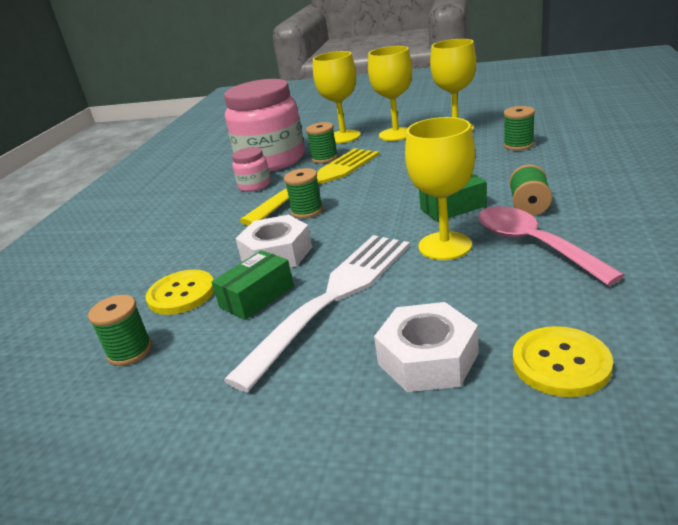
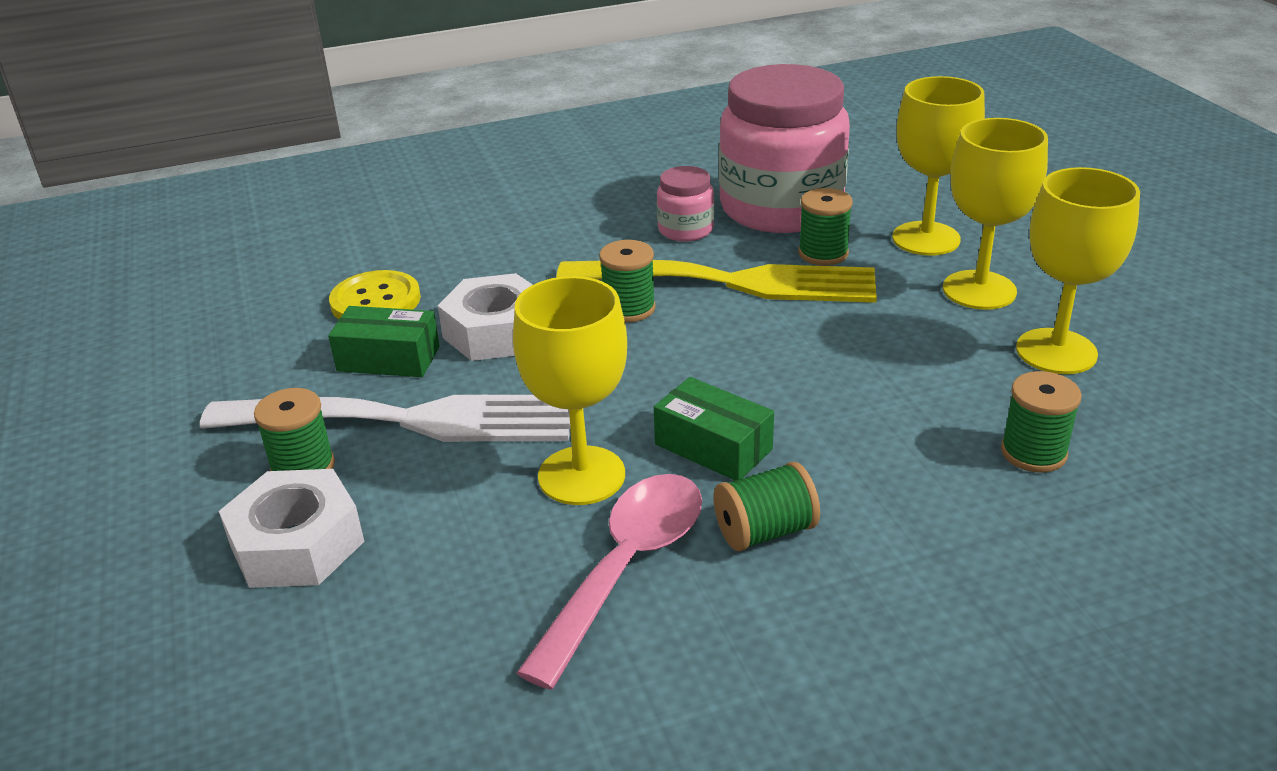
camera: 55 degrees right, 5 degrees up
(130, 351) = (257, 319): green spool -> green spool (303, 467)
(561, 363) = (315, 666): yellow button -> none

